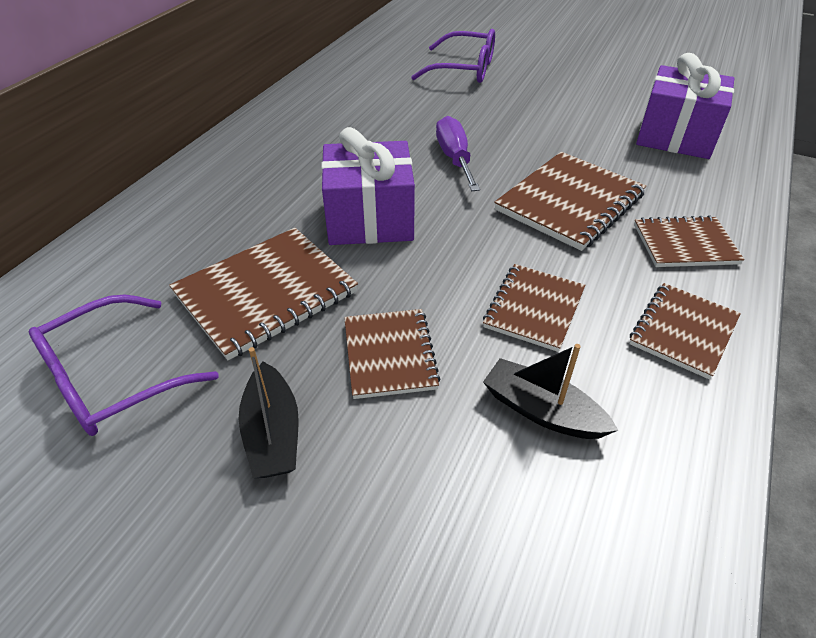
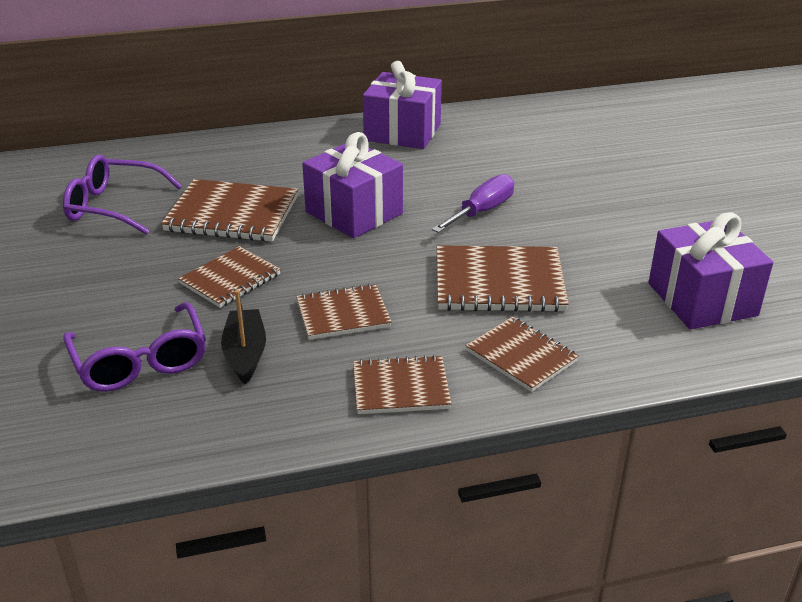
camera: 50 degrees right, 10 degrees down
(273, 433) = (128, 270): black boat -> none
(275, 131) = (402, 132): none -> purple gift
(464, 69) = (631, 158): purple glasses -> purple glasses (141, 362)

